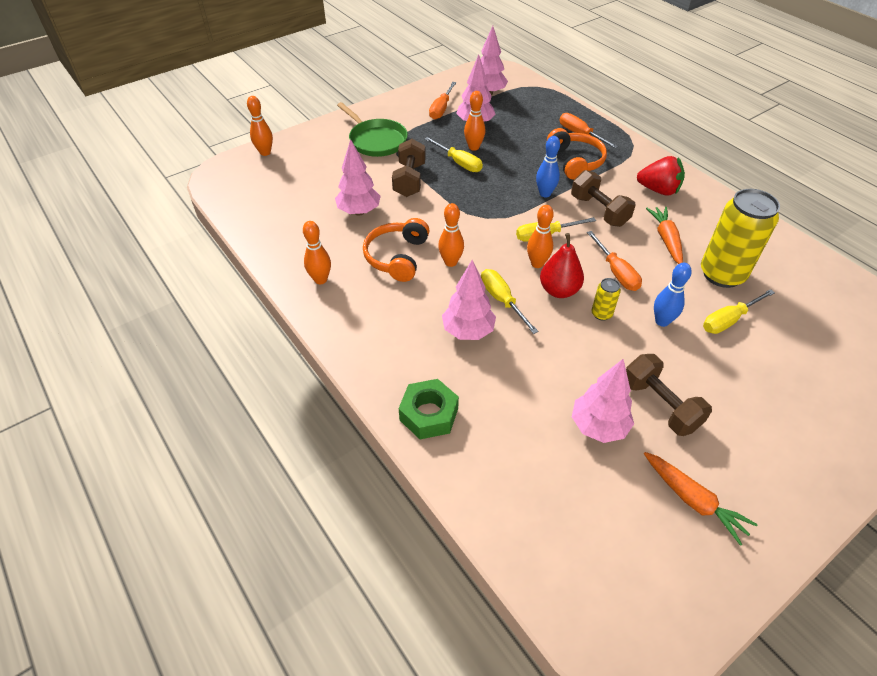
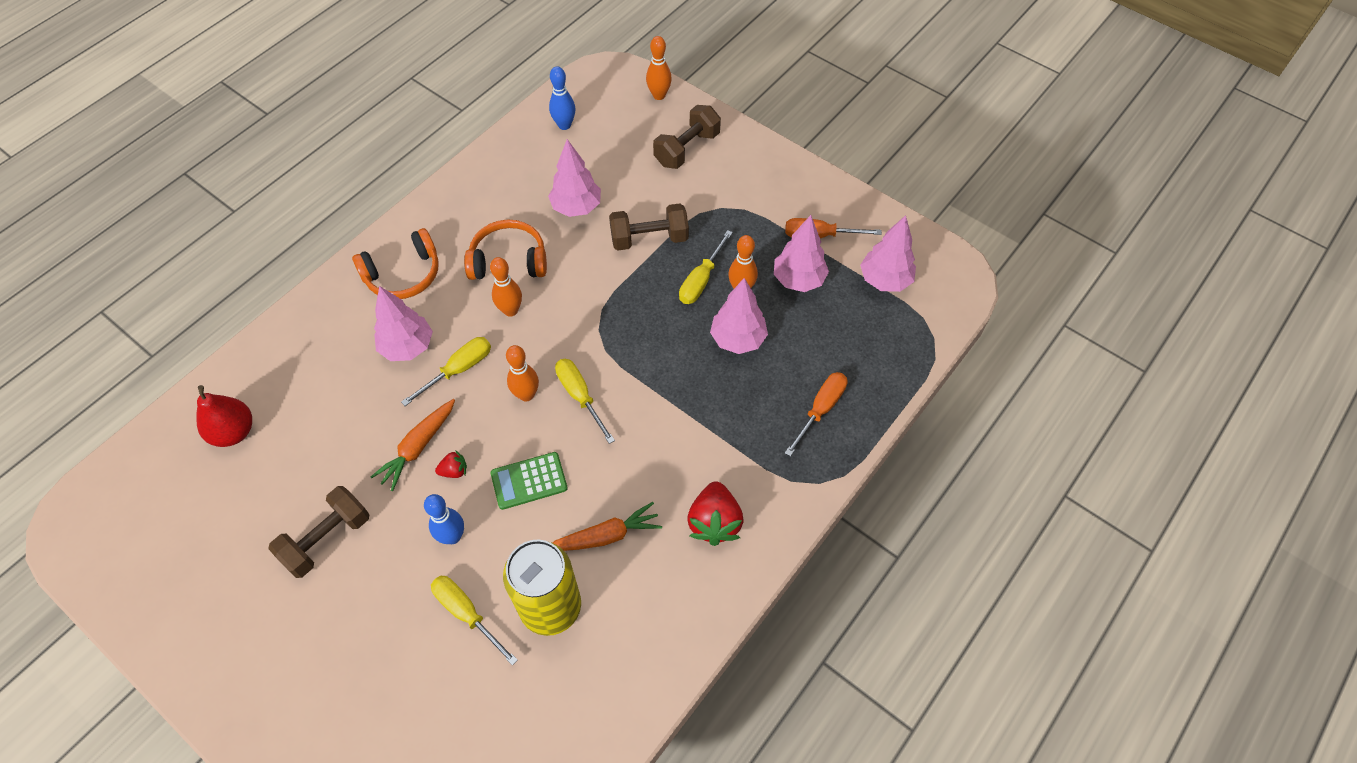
camera: 75 degrees right, 10 degrees up
(320, 280) = (460, 206): orange bowling pin -> none
(376, 140) = (719, 186): green pan -> none
(429, 414) = (298, 337): green nut -> none
(545, 194) = (664, 384): blue bowling pin -> blue bowling pin (564, 125)
(559, 290) = (485, 423): red pear -> red pear (234, 432)
(575, 161) = (749, 411): orange headphones -> orange headphones (403, 275)
(598, 427) = (294, 482): pink tree -> pink tree (737, 339)
(599, 211) = (646, 451): brown dumbbell -> brown dumbbell (687, 149)
(601, 314) = (454, 471): yellow can -> red strawberry
(616, 272) = (529, 481): orange screwdriver -> green calculator
(693, 500) = (212, 574): orange carrot -> orange carrot (418, 447)

